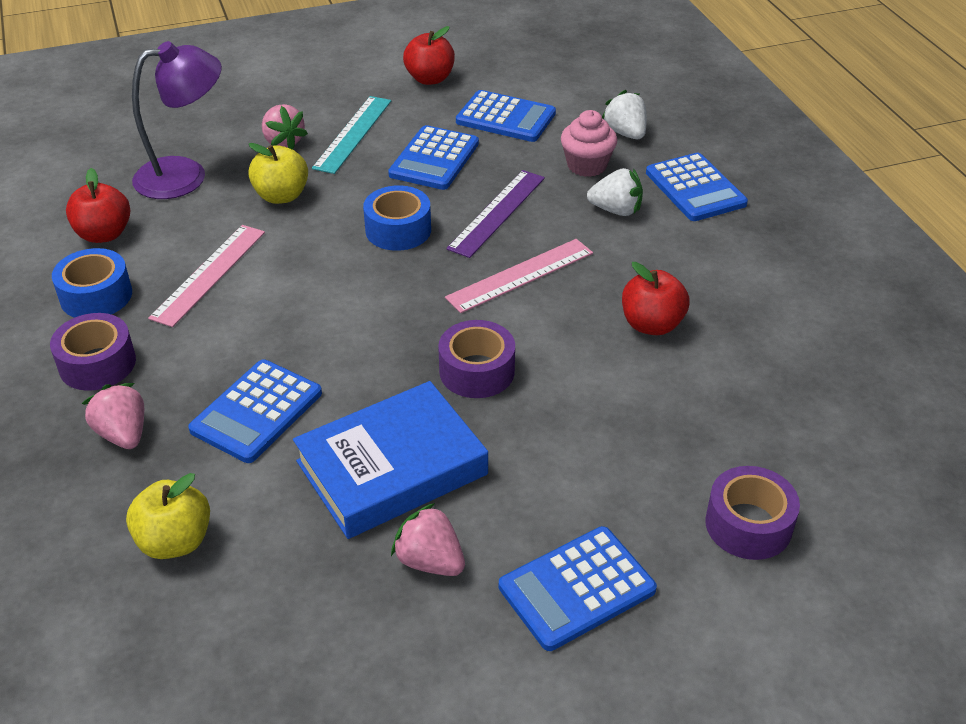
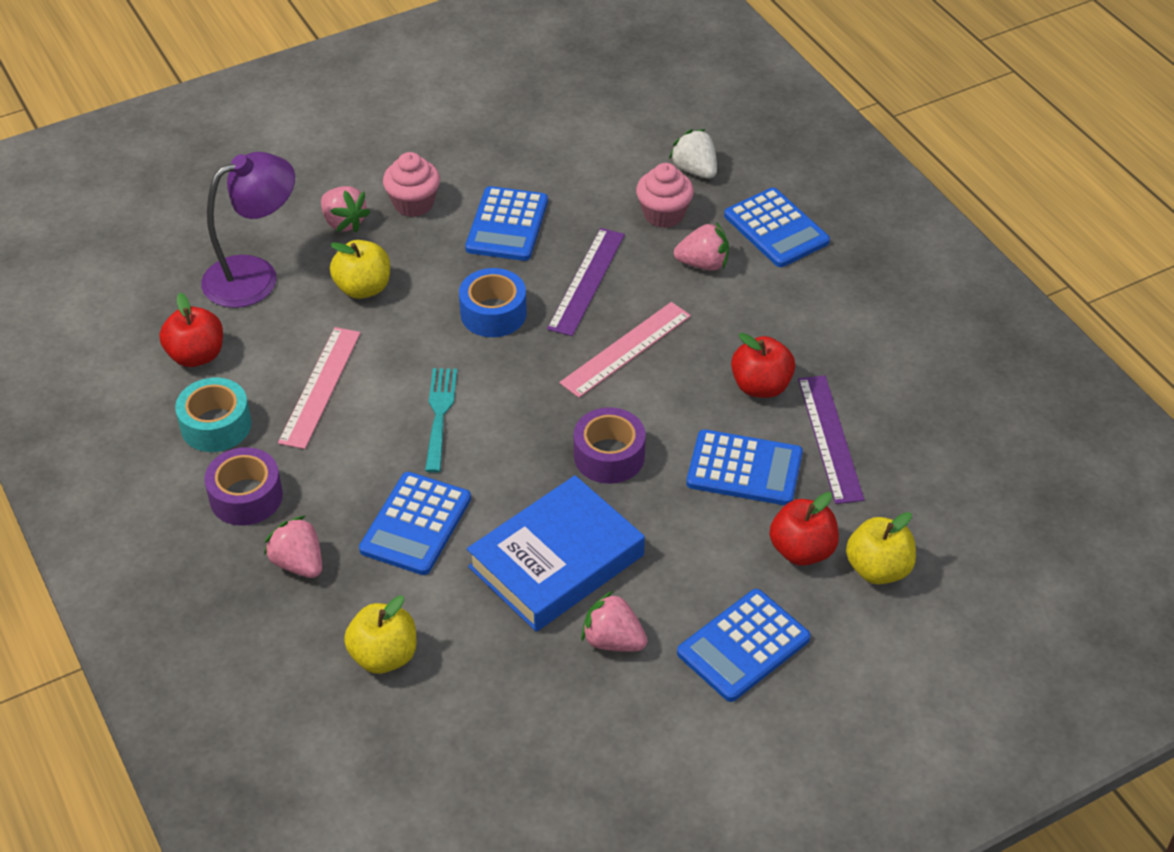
camera: 10 degrees left, 5 degrees up
(96, 296) = (216, 425): blue tape -> turquoise tape
(316, 313) = (440, 415): none -> turquoise fork
(352, 134) = (413, 203): turquoise ruler -> pink cupcake
(430, 79) = (475, 124): red apple -> red apple (802, 550)
(505, 118) = (568, 165): blue calculator -> blue calculator (744, 469)
(616, 210) = (703, 264): white strawberry -> pink strawberry
(716, 383) = (829, 438): none -> purple ruler
(748, 524) = (878, 569): purple tape -> yellow apple

